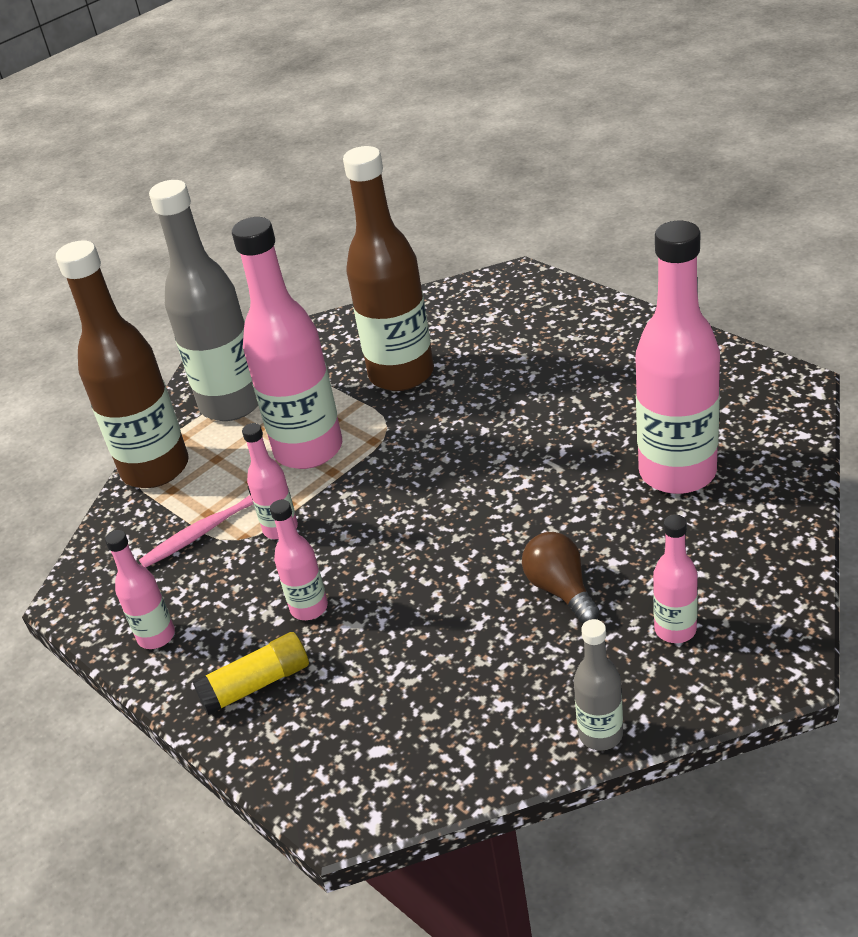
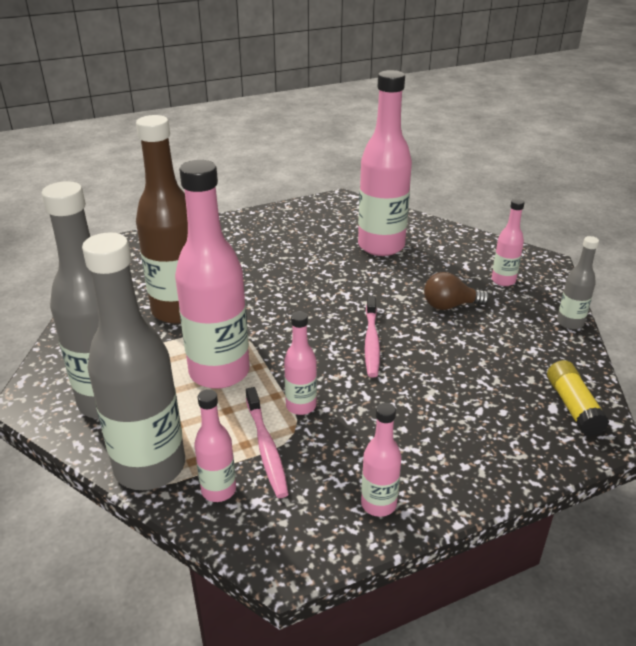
camera: 75 degrees left, 5 degrees down
(155, 468) = (150, 467): brown bottle -> grey bottle
(256, 684) = (465, 453): yellow glue stick -> yellow glue stick (573, 407)
(309, 608) = (400, 409): pink bottle -> pink bottle (218, 490)
(429, 542) = (371, 341): none -> pink toothbrush

